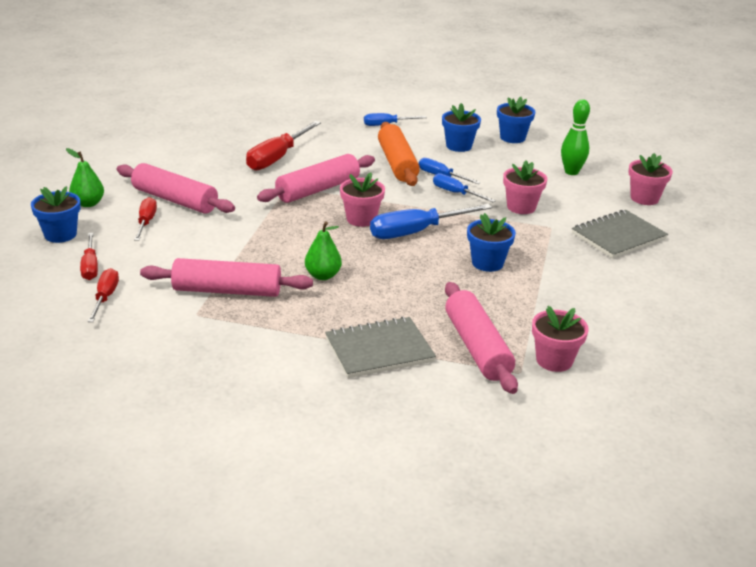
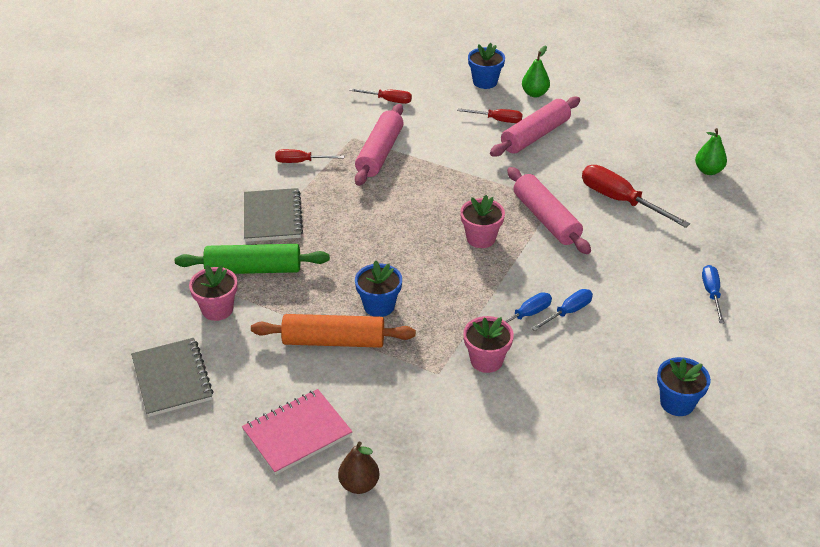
camera: 105 degrees right, 10 degrees up
(90, 266) = (433, 94): red screwdriver -> red screwdriver (301, 162)
(323, 275) = (387, 203): green pear -> green pear (708, 171)
(397, 163) = (603, 283): orange rolling pin -> orange rolling pin (333, 341)
(416, 232) = (448, 270): blue screwdriver -> none
(458, 146) = (650, 344): blue flower pot -> none
(477, 347) = (253, 269): pink rolling pin -> green rolling pin
(571, 172) = (571, 433): green bowling pin -> none
(618, 236) = (404, 424): grey notebook -> grey notebook (172, 379)
(644, 198) = (491, 485): pink flower pot -> none
(671, 285) = (297, 433): none -> pink notebook
(694, 250) = (359, 484): none -> brown pear

